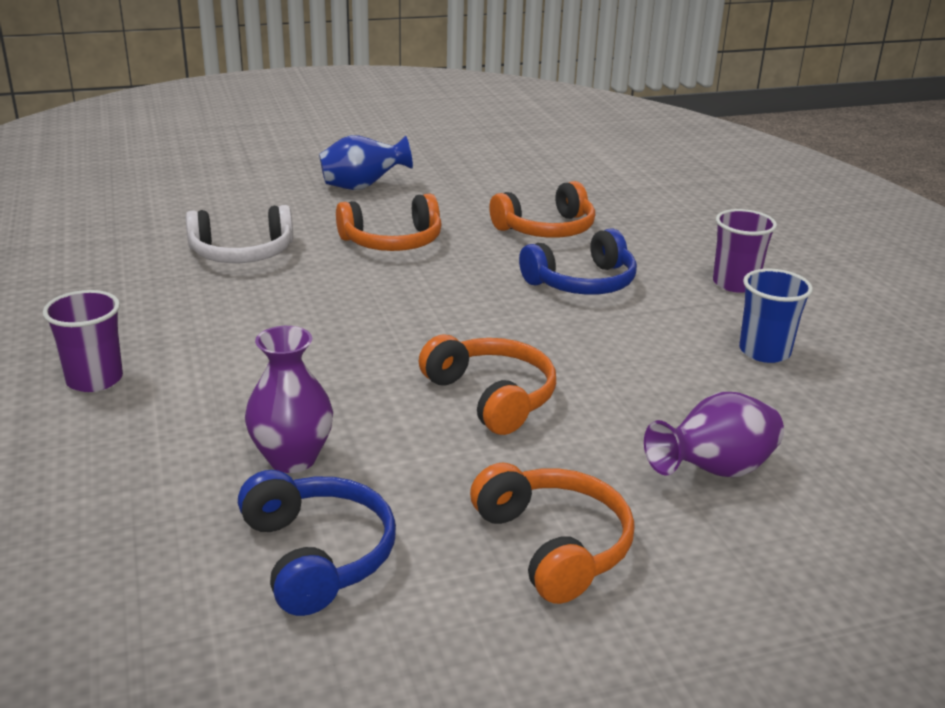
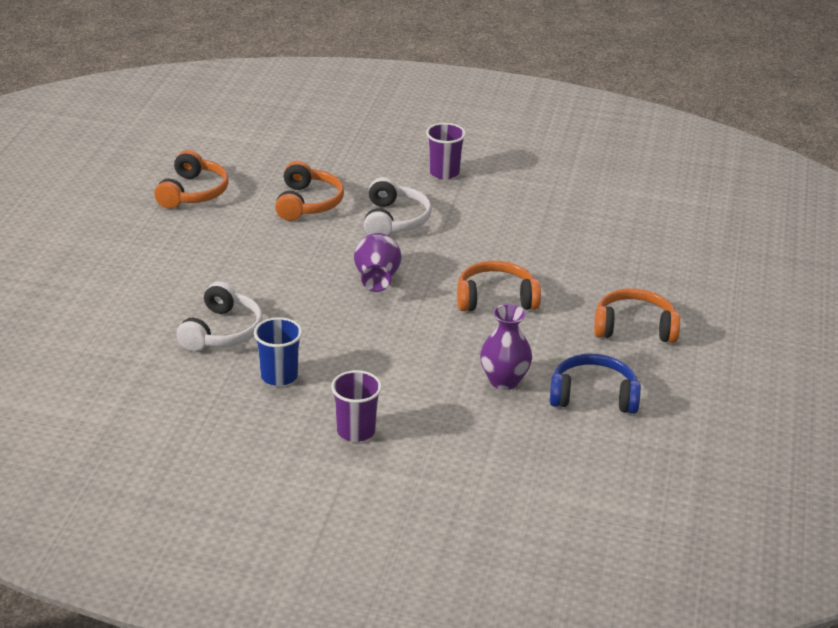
camera: 60 degrees left, 5 degrees up
(362, 187) = (156, 248): blue vase -> none
(392, 241) = (266, 266): orange headphones -> orange headphones (193, 192)
(582, 282) = (394, 220): blue headphones -> white headphones
(714, 471) = (613, 262): purple vase -> purple vase (377, 279)
(764, 351) = (523, 199): blue cup -> blue cup (279, 376)

